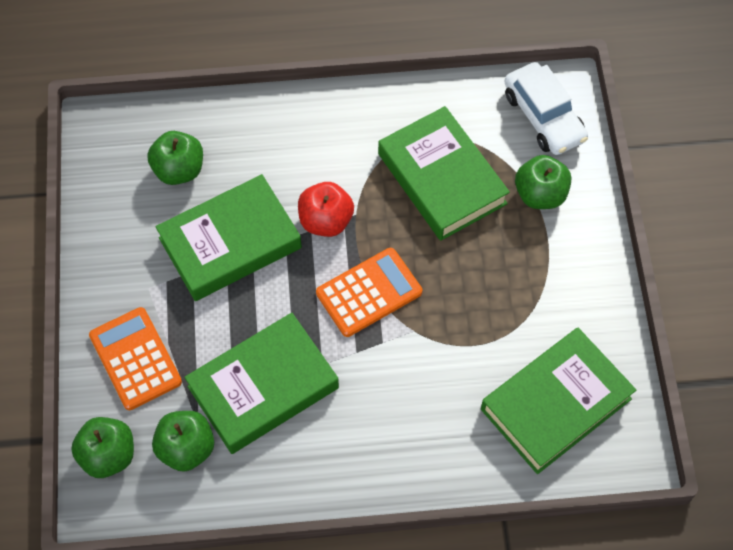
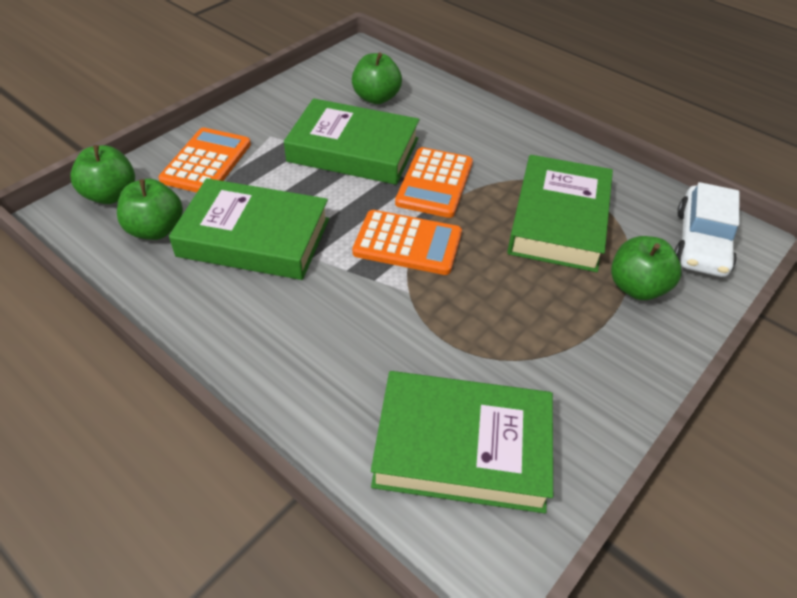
camera: 45 degrees right, 15 degrees down
(326, 221) = (434, 183): red apple -> orange calculator

